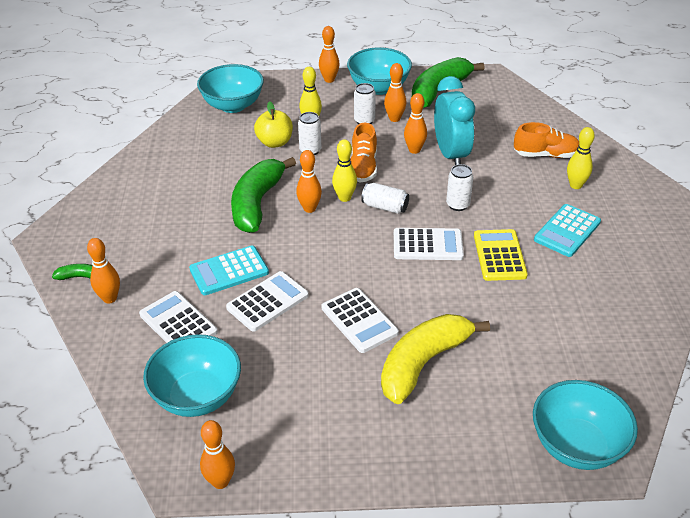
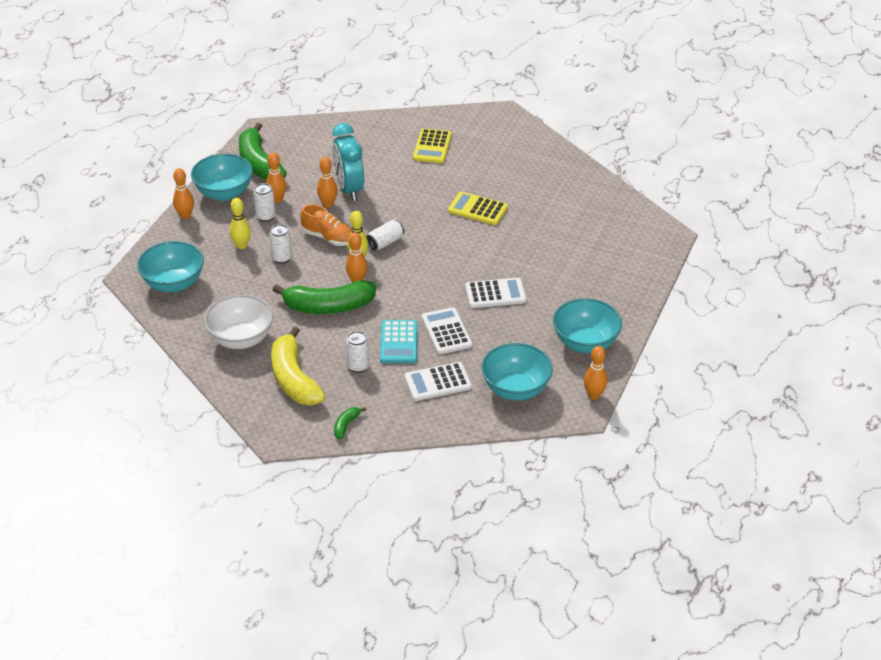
camera: 65 degrees left, 0 degrees up
(110, 298) = (384, 413): orange bowling pin -> none
(178, 167) = (241, 339): none -> white bowl
(257, 203) = (328, 306): green banana -> green banana turned 45 degrees counterclockwise
(275, 142) = (253, 274): yellow apple -> none
(423, 363) = (552, 278): yellow banana -> yellow banana (294, 379)
(427, 245) = (443, 237): white calculator -> none
(450, 155) = (349, 189): turquoise clock -> turquoise clock turned 120 degrees counterclockwise
(458, 205) = (410, 207): white can -> white can (358, 366)
(545, 155) = (387, 145): orange shoe -> none
(567, 231) = (475, 170): turquoise calculator -> none
(575, 185) = (432, 147): yellow bowling pin -> yellow calculator
(577, 445) = (652, 242): turquoise bowl -> turquoise bowl (585, 343)

